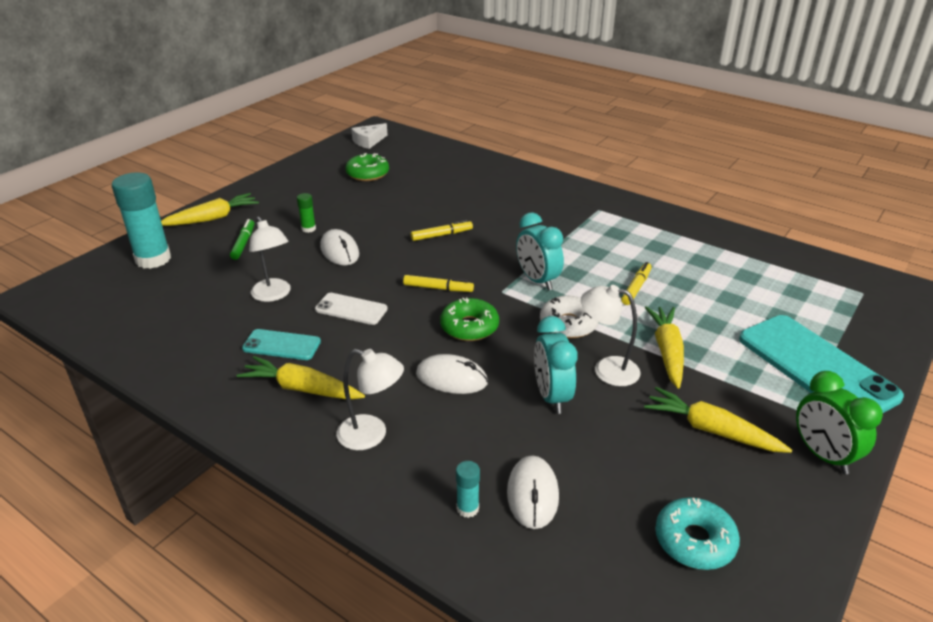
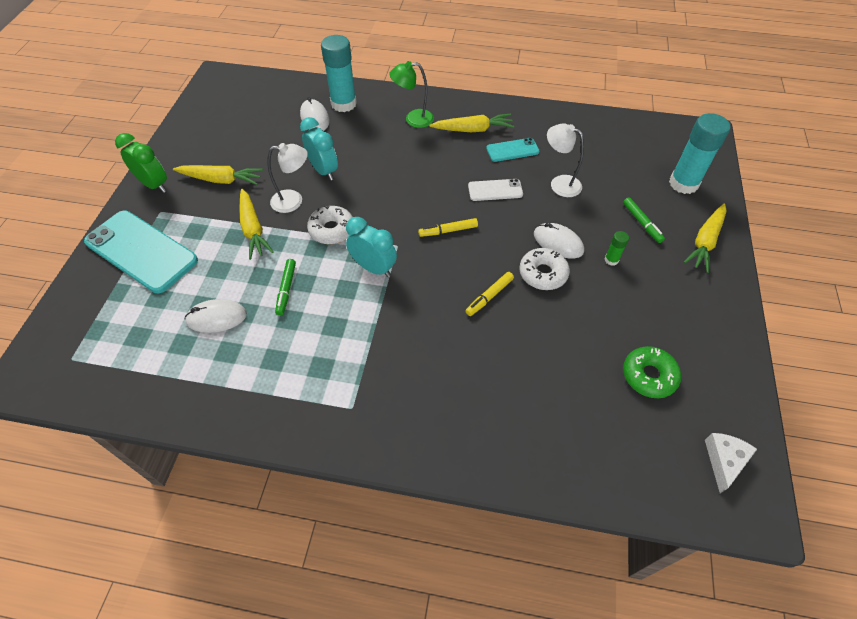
camera: 155 degrees right, 20 degrees up
(372, 435) = (413, 119): white lamp -> green lamp
(379, 236) = (543, 273): none -> white donut
(451, 378) = (391, 163): white mouse -> white mouse (216, 318)
(467, 508) = (343, 104): turquoise glue stick -> turquoise glue stick, size x2.25
(469, 327) = (402, 203): green donut -> none
(636, 288) = (286, 289): yellow marker -> green marker
(694, 541) = (230, 122): turquoise donut -> none

